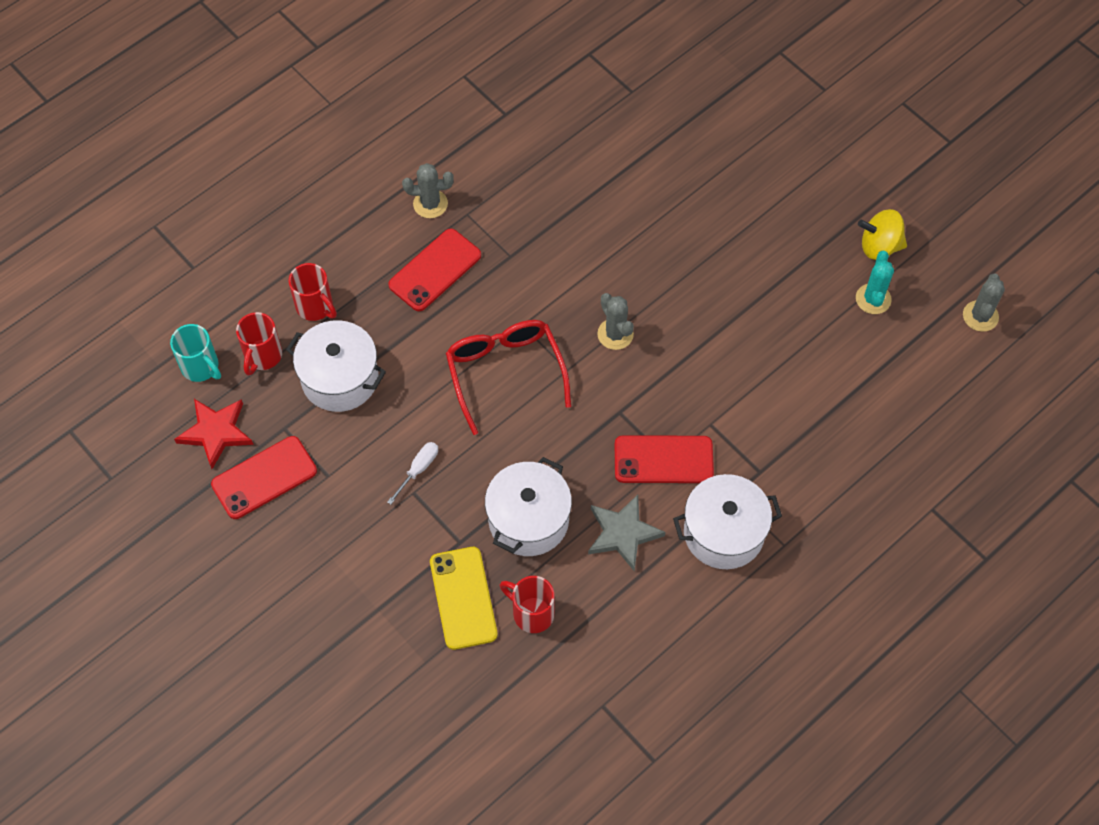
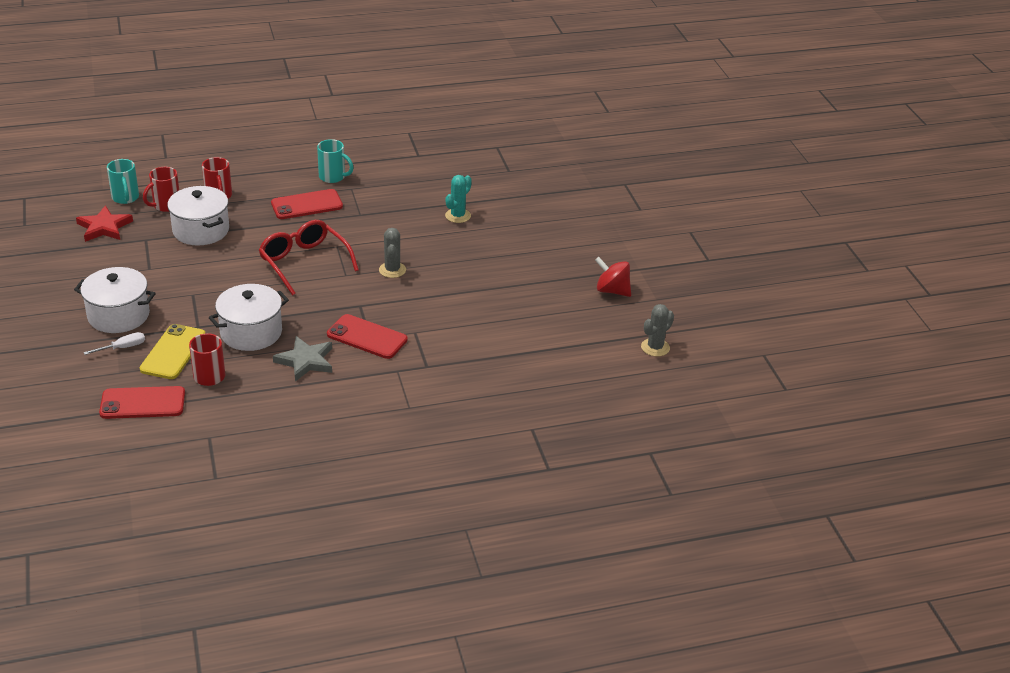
camera: 25 degrees right, 25 degrees down
(264, 477) = (111, 256): red phone -> red phone (142, 403)
(418, 469) = (206, 285): white screwdriver -> white screwdriver (123, 347)
(430, 204) = (333, 177): grey cactus -> turquoise mug
(505, 373) = (304, 263): red glasses -> red glasses turned 45 degrees counterclockwise
(723, 533) = (373, 386): white pot -> white pot (118, 315)
(873, 299) = (584, 313): turquoise cactus -> turquoise cactus (458, 216)
(879, 246) = (612, 290): yellow spinning top -> red spinning top

